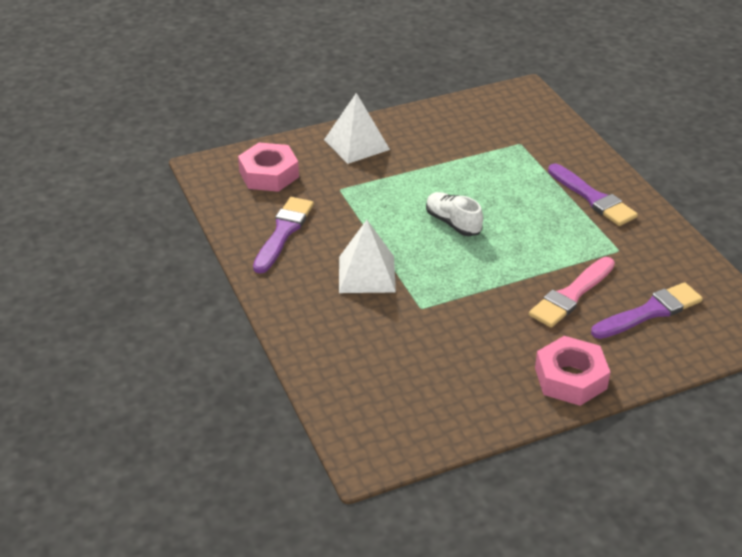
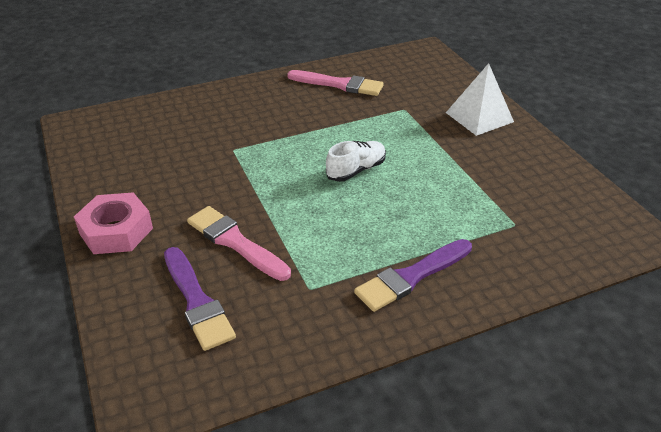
camera: 90 degrees right, 0 degrees up
(269, 174) = (420, 76): pink nut -> none
(283, 232) = (339, 84): purple brush -> pink brush
(367, 274) = (282, 123): white pyramid -> none

